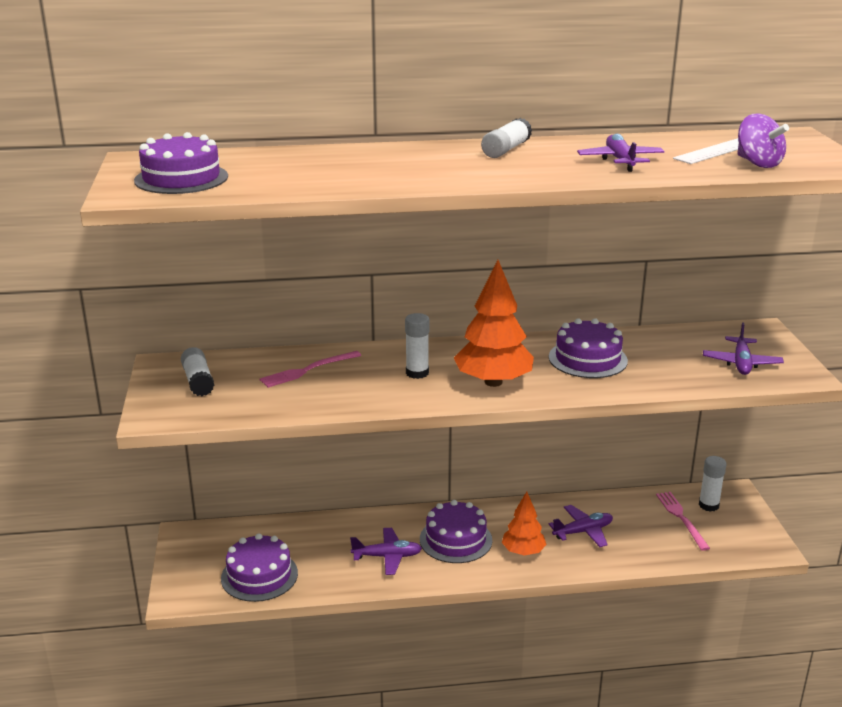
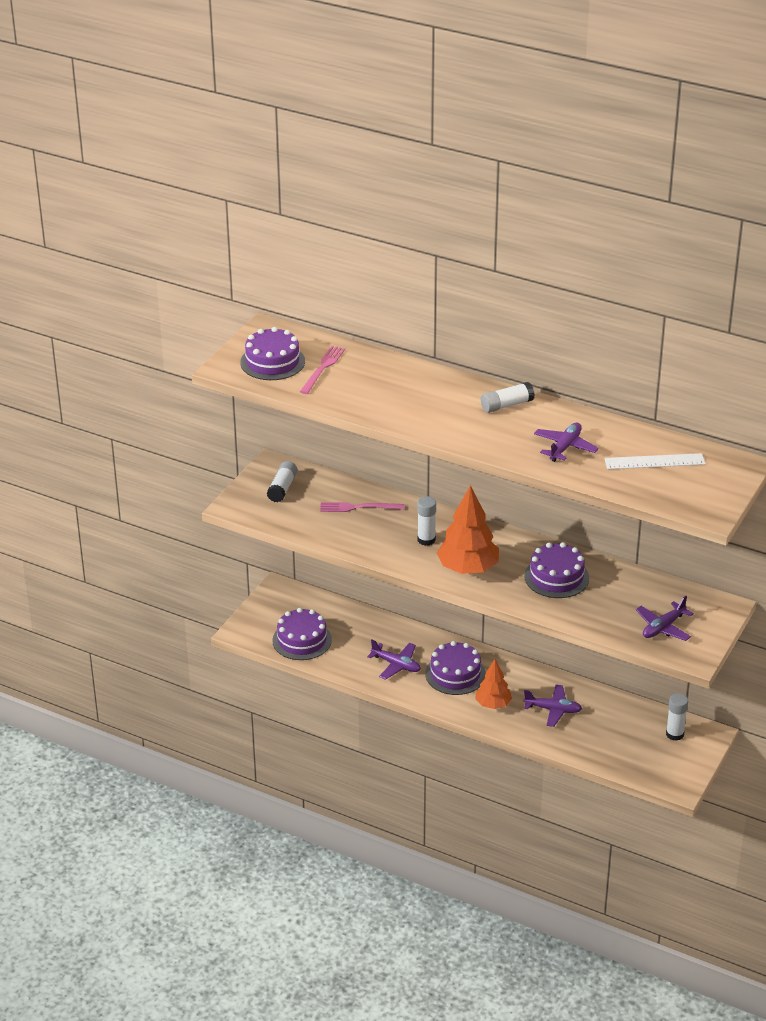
camera: 35 degrees right, 10 degrees up
(681, 518) = (640, 734): pink fork -> pink fork (323, 368)
(758, 163) = (654, 487): purple spinning top -> none

